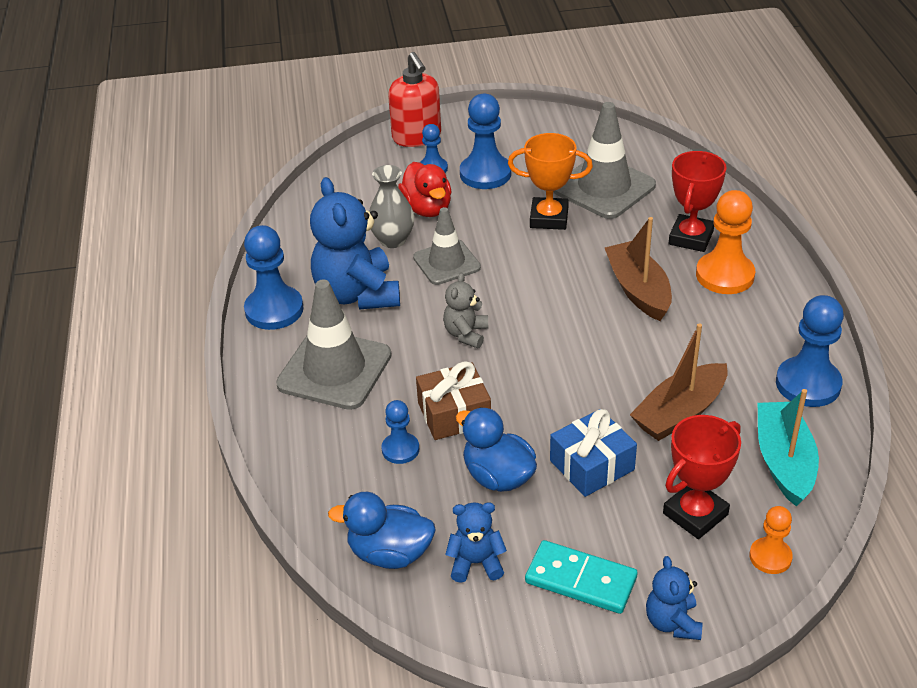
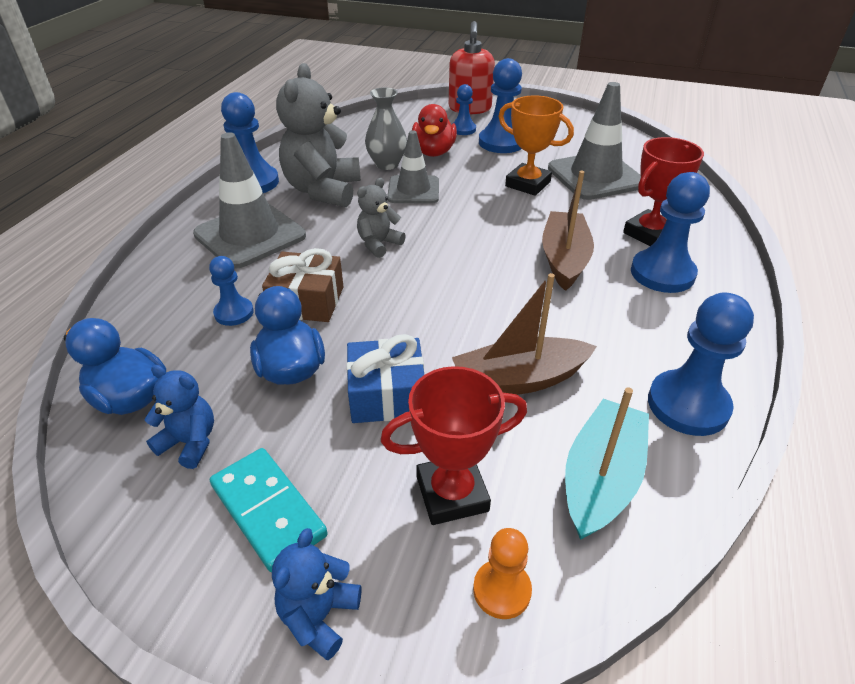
camera: 25 degrees right, 0 degrees up
(357, 294) = (323, 190): blue teddy bear -> grey teddy bear
(725, 275) = (662, 273): orange pawn -> blue pawn

